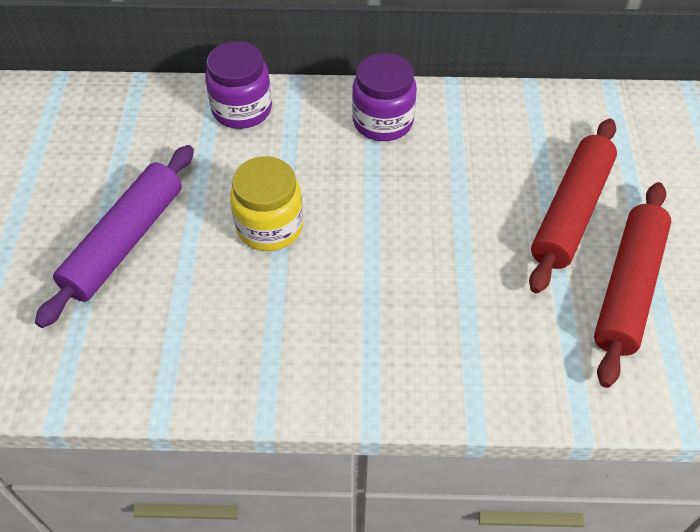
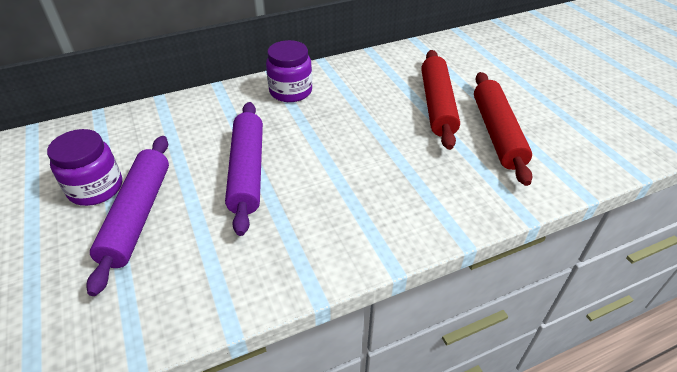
camera: 25 degrees left, 10 degrees down
(242, 109) = (188, 110): purple jar -> purple jar (96, 188)
(269, 226) = (247, 171): yellow jar -> purple rolling pin

